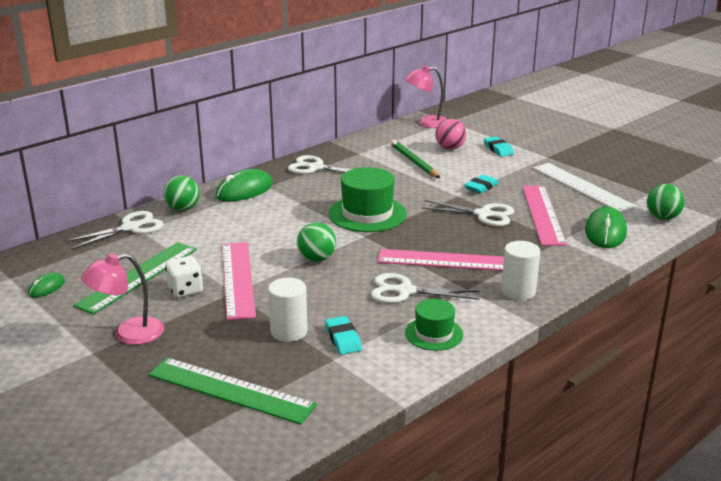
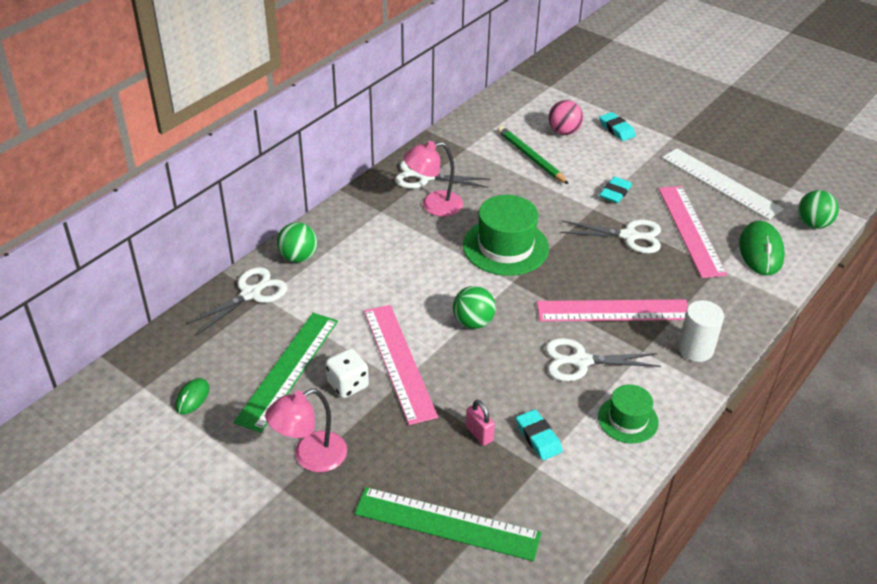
camera: 10 degrees left, 15 degrees up
(244, 190) = (358, 221): green mouse -> none
(289, 332) = (479, 434): white cylinder -> pink padlock
(427, 123) = (526, 91): pink lamp -> pink lamp (433, 205)

